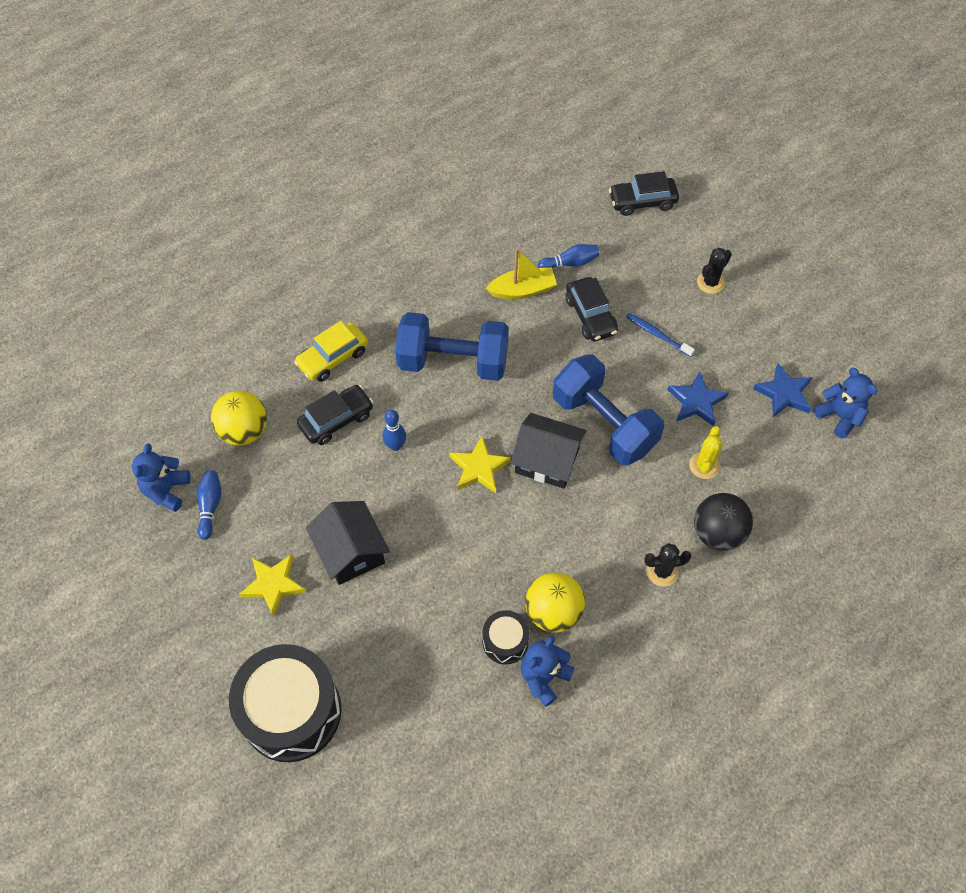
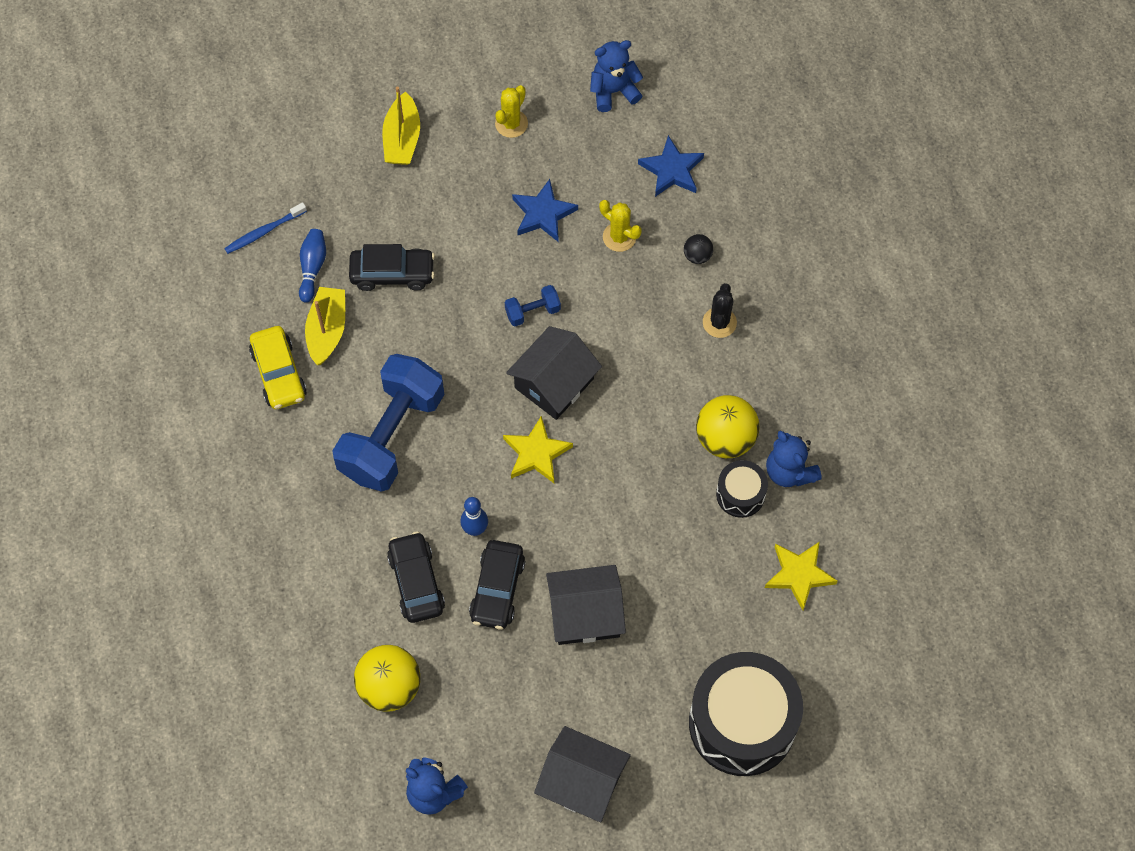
camera: 70 degrees left, 5 degrees up
(203, 597) = (582, 782): none -> black house
(210, 506) = (473, 748): blue bowling pin -> none
(273, 585) = (594, 704): yellow star -> yellow star (799, 574)
(333, 358) = (331, 562): yellow car -> yellow car (279, 373)
(604, 423) = (532, 311): blue dumbbell -> blue dumbbell, size x0.42
(642, 202) = (261, 161): black car -> black car (497, 589)
(657, 335) = (446, 217): blue toothbrush -> blue toothbrush (264, 231)
(710, 282) = (402, 139): black cactus -> yellow boat
(717, 533) = (697, 256): black ball -> black ball, size x0.49
(766, 352) = (511, 124): none -> yellow cactus
(784, 393) = (567, 129): blue star -> blue star (672, 170)

